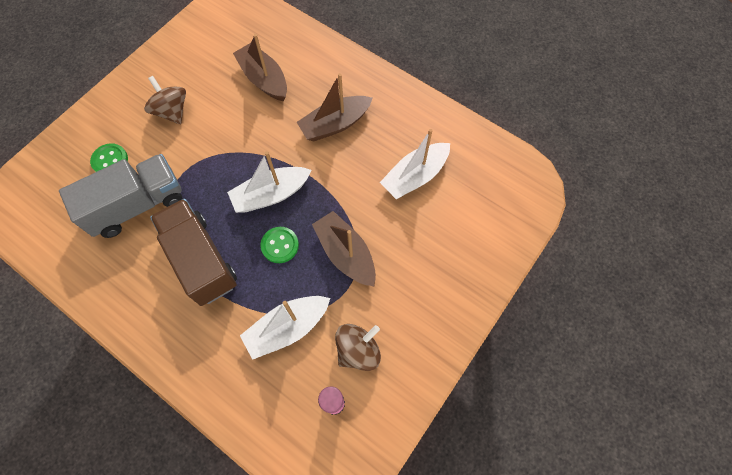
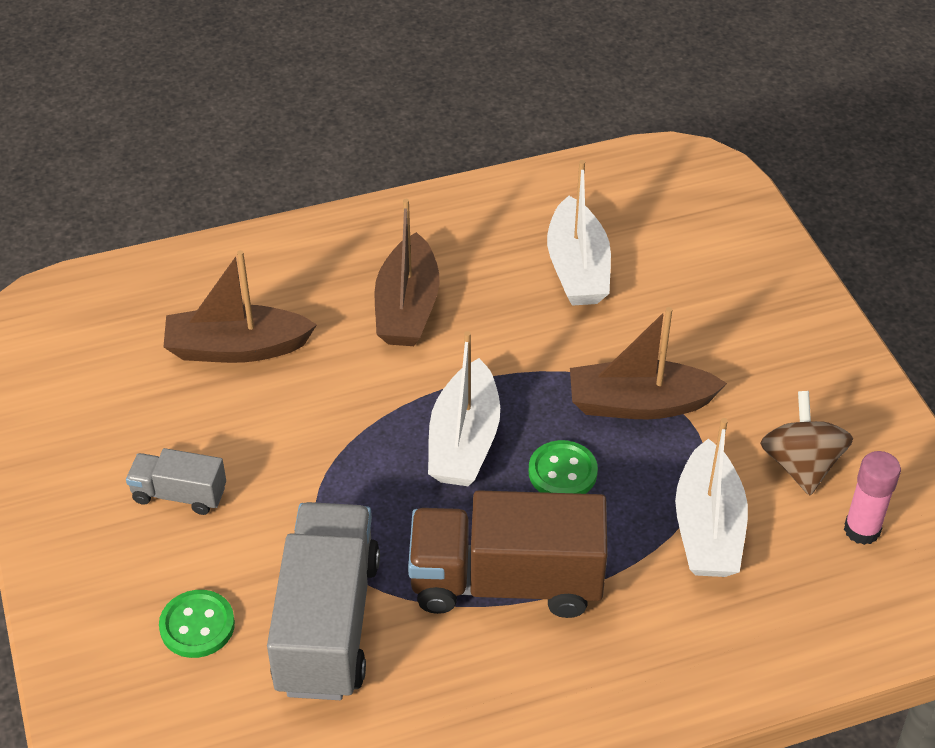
camera: 55 degrees left, 20 degrees down
(172, 111) = (179, 494): brown spinning top -> grey truck

